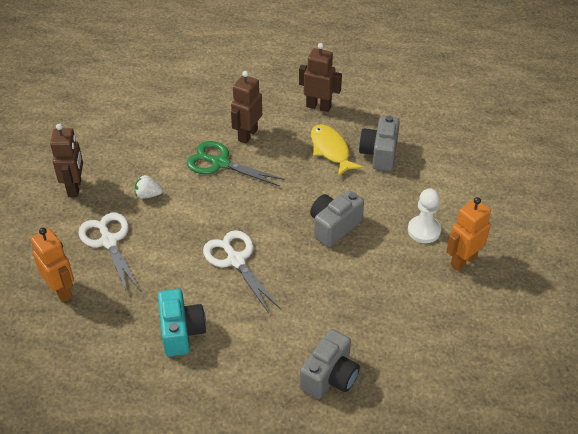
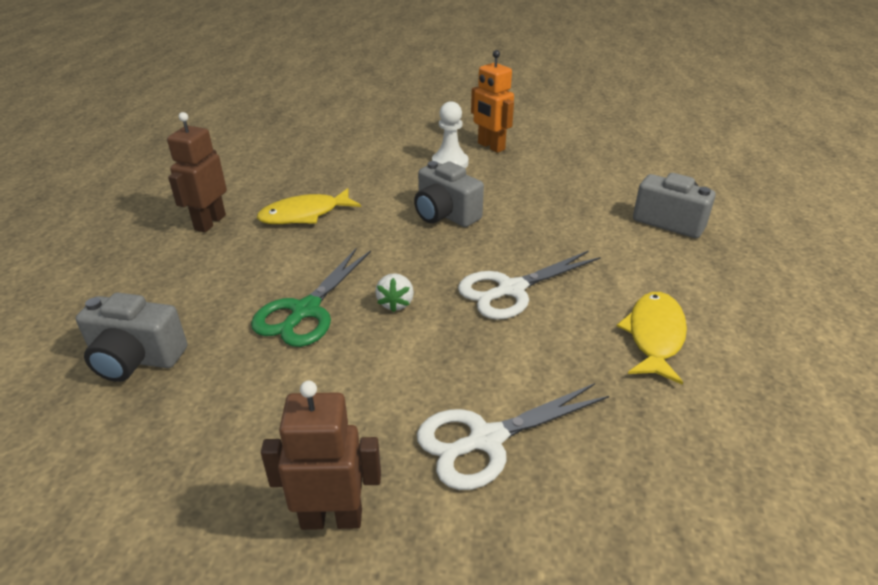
camera: 90 degrees left, 10 degrees down
(61, 290) = (620, 502): orange robot -> none
(148, 195) = (368, 394): white strawberry -> white strawberry (395, 303)
(181, 332) = (654, 336): turquoise camera -> yellow fish
(247, 135) = (246, 284): brown robot -> none
(379, 154) = (321, 183): grey camera -> grey camera (136, 359)

